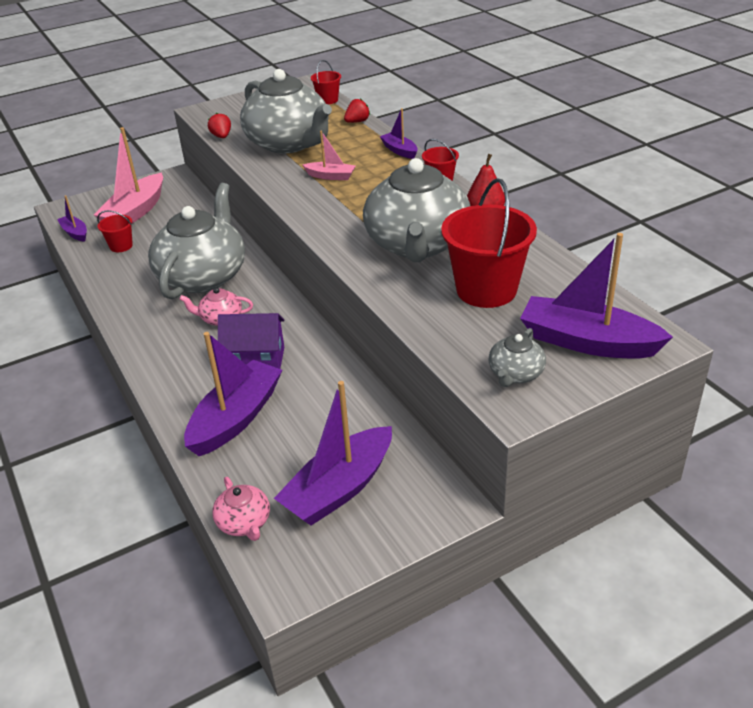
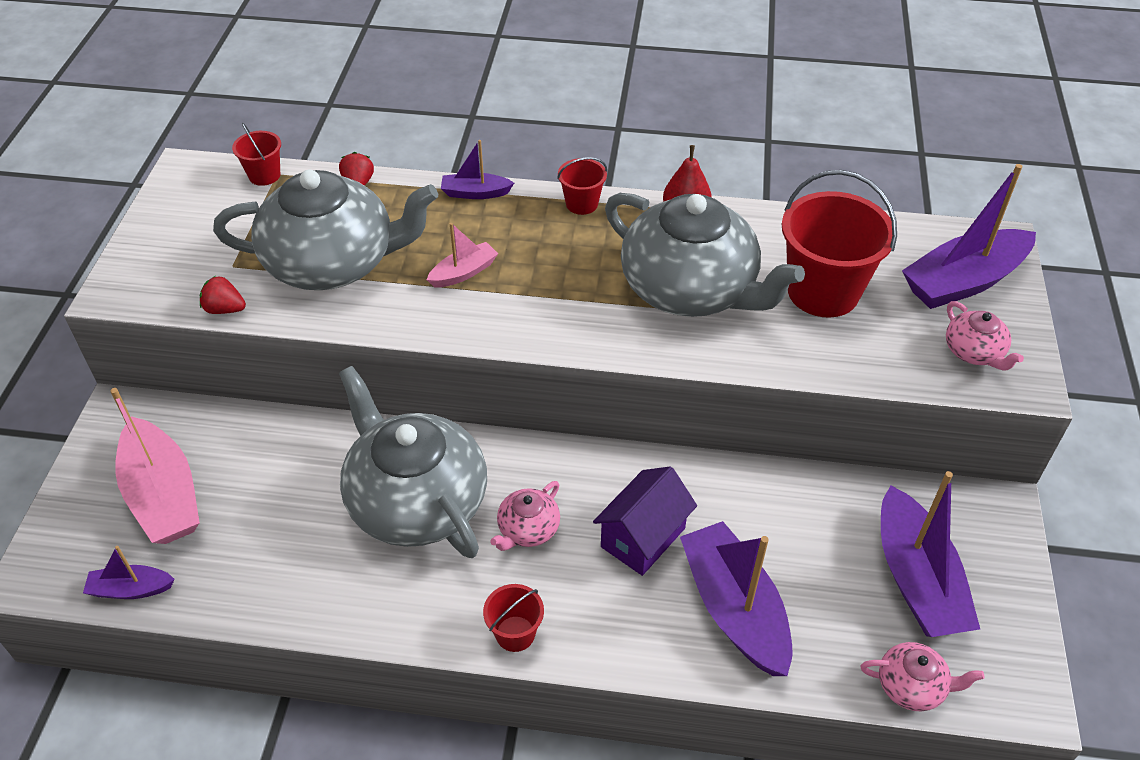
camera: 55 degrees left, 10 degrees up
(121, 246) = (236, 552): red bucket -> red bucket (515, 633)
(515, 374) = (974, 352): grey teapot -> pink teapot

